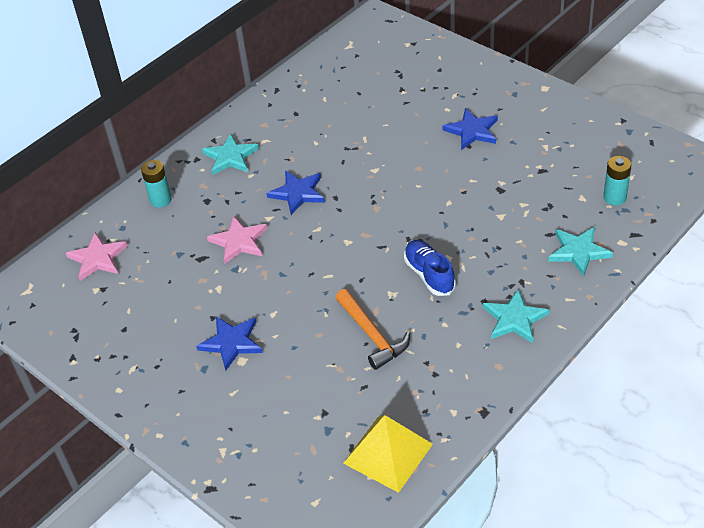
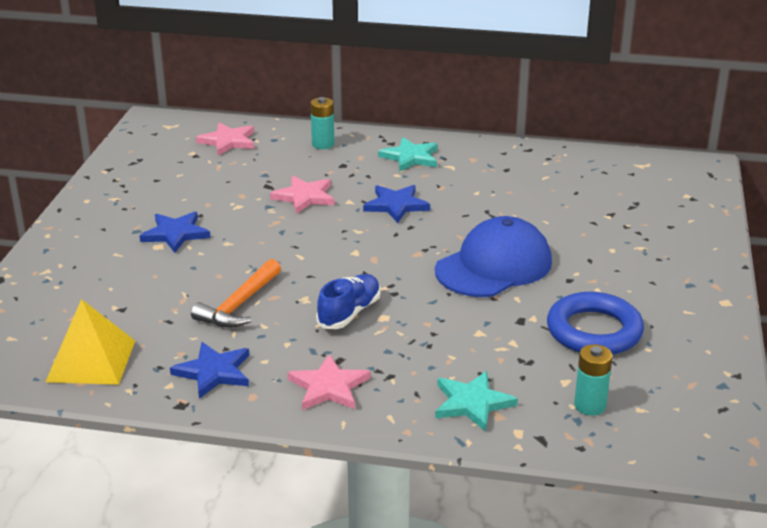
camera: 55 degrees right, 15 degrees down
(424, 175) = (494, 266): none -> blue cap
(472, 131) = (595, 275): blue star -> blue star (214, 372)
(514, 319) = (329, 387): turquoise star -> pink star
(536, 160) = (594, 331): none -> blue ring

